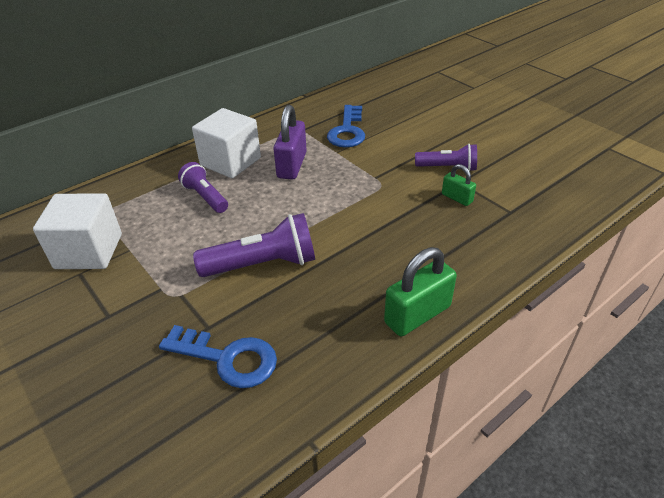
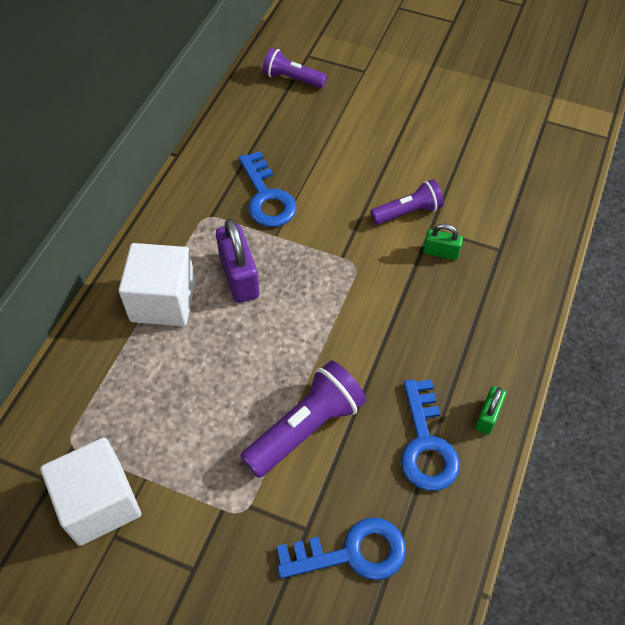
camera: 30 degrees left, 15 degrees up
(205, 197) = (174, 366): purple flashlight -> purple flashlight (292, 79)
(348, 312) = (426, 444): none -> blue key
(417, 314) = (488, 416): green padlock -> green padlock, size x0.56

